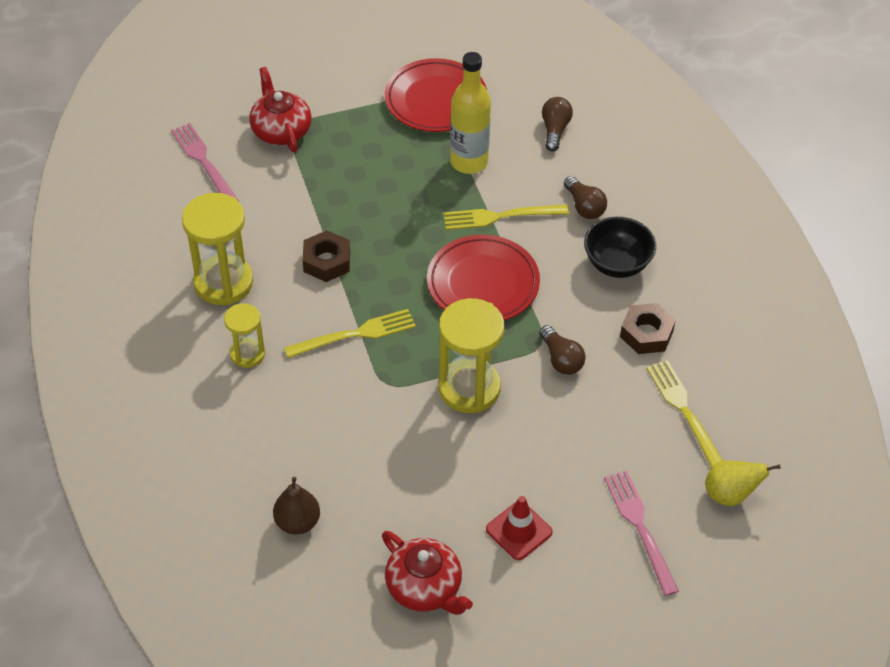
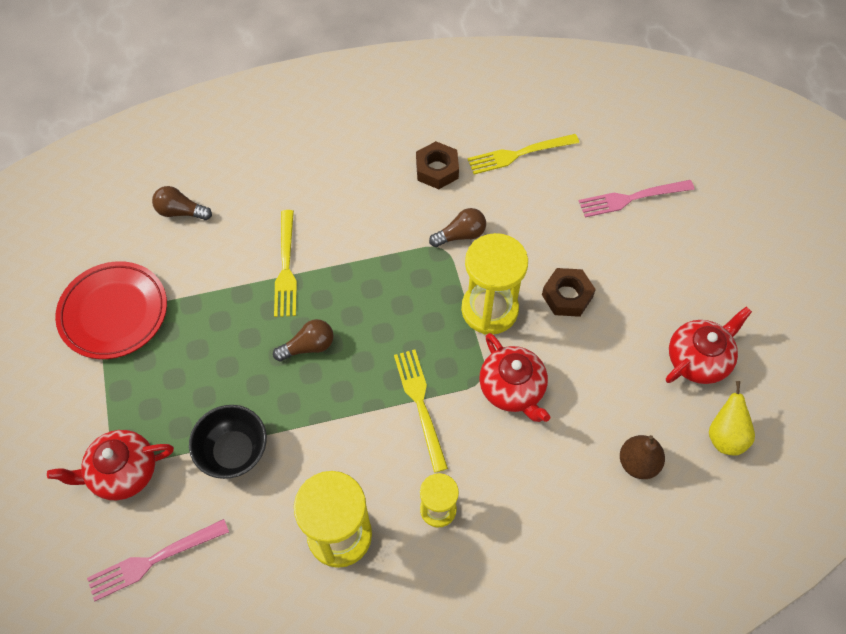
camera: 85 degrees left, 10 degrees up
(327, 261) = (323, 428): brown nut -> brown nut (567, 296)
(377, 410) = (512, 389): none -> red teapot
(469, 162) = (208, 289): yellow bottle -> none
(483, 284) = (368, 289): red plate -> none
(519, 531) = (638, 283): red traffic cone -> none
(584, 206) = (284, 198): brown light bulb -> brown light bulb (308, 346)
(617, 264) = (356, 181): black bowl -> black bowl (234, 452)
(730, 494) = (599, 136): yellow pear -> yellow pear (725, 436)

